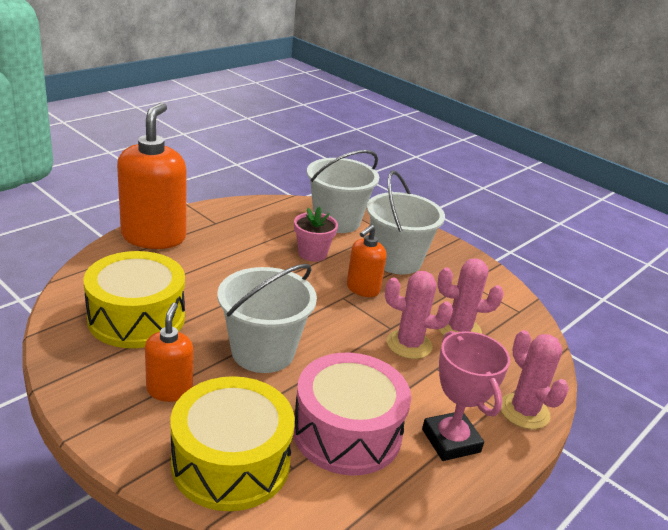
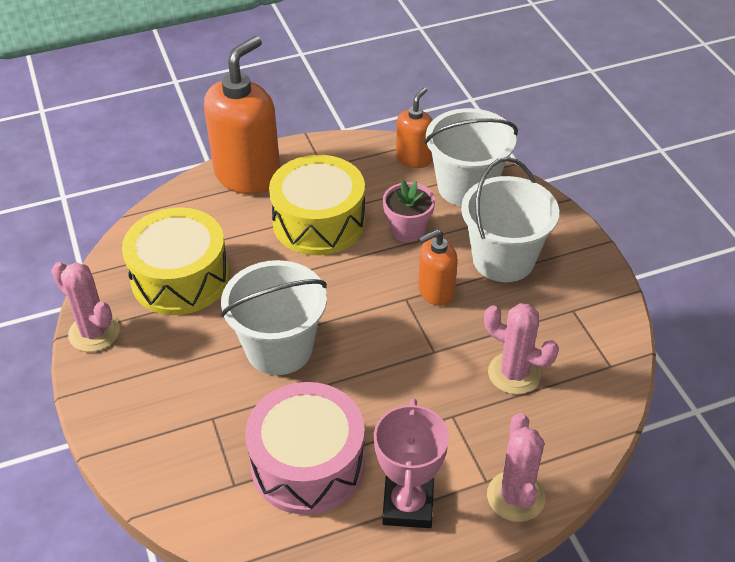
camera: 30 degrees right, 15 degrees up
(169, 390) = (169, 369): orange soap dispenser -> orange soap dispenser (414, 158)
(231, 462) = (182, 462): yellow drum -> yellow drum (319, 222)
(409, 344) = (441, 378): pink cactus -> pink cactus (94, 333)

